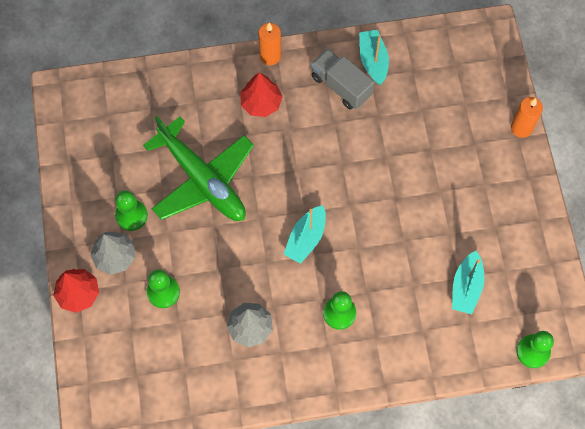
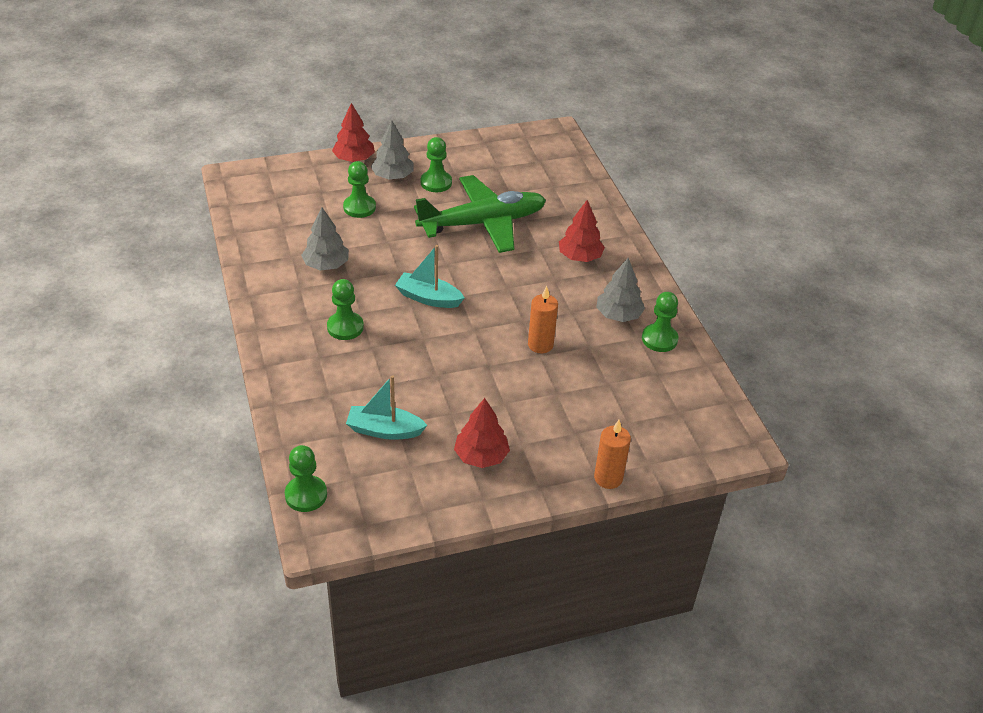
camera: 80 degrees right, 25 degrees down
(202, 179) = (482, 223): green plane -> green plane turned 150 degrees counterclockwise
(270, 56) = (638, 260): orange candle -> orange candle (540, 345)
(341, 86) = (618, 315): grey truck -> grey tree
(373, 61) = (659, 339): turquoise boat -> green pawn
(496, 216) = (481, 456): none -> red tree

